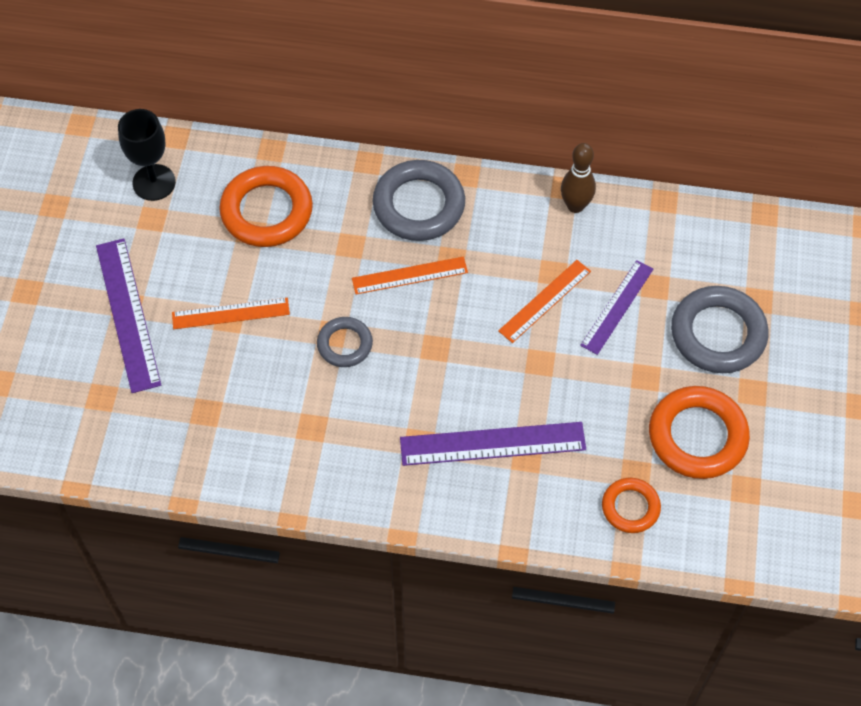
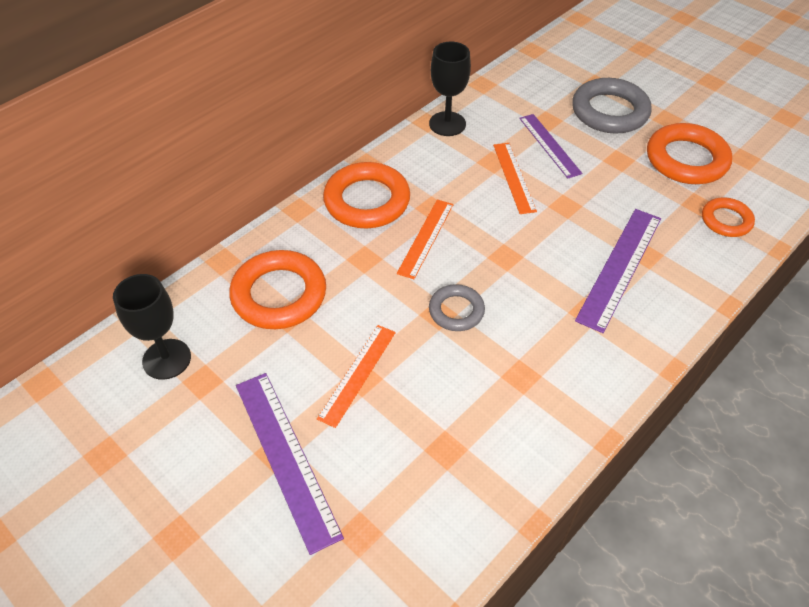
camera: 55 degrees left, 10 degrees down
(128, 314) = (286, 457): purple ruler -> purple ruler turned 45 degrees clockwise
(419, 205) = (367, 201): grey ring -> orange ring
(575, 206) = (447, 124): brown bowling pin -> black goblet

